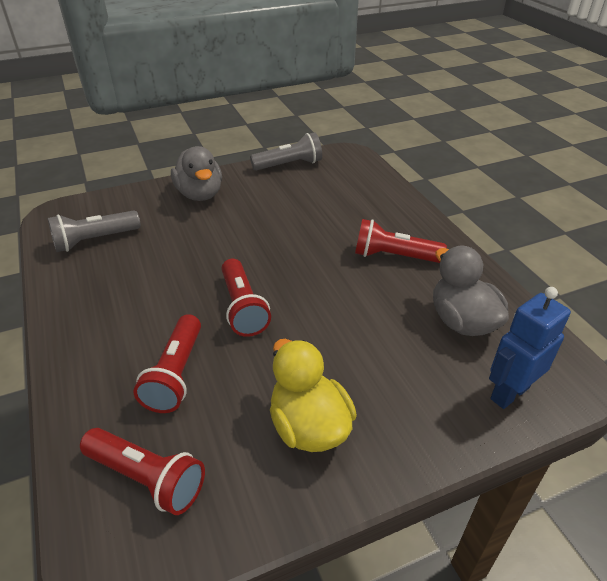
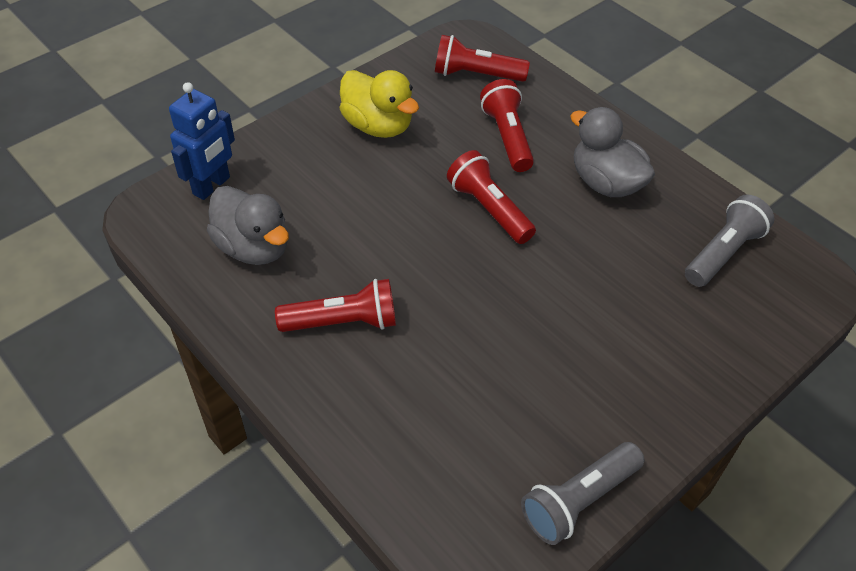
camera: 160 degrees right, 10 degrees up
(200, 194) = (668, 374): grey duck -> grey duck (605, 183)

